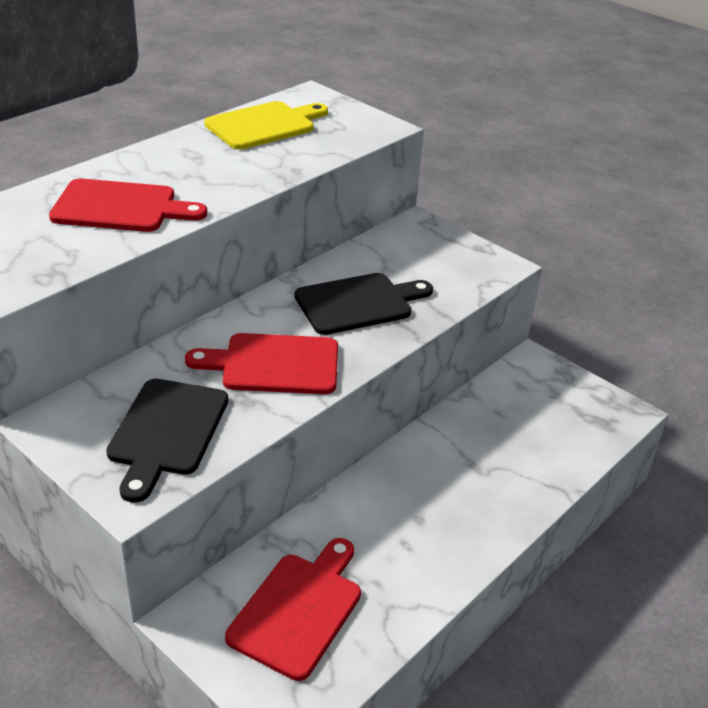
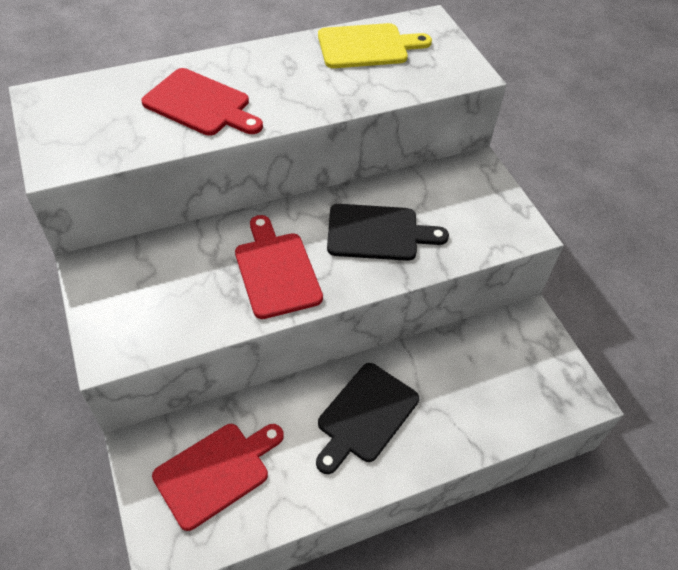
camera: 25 degrees right, 15 degrees up
(167, 431) = (163, 305): black cutting board -> black cutting board (365, 415)
(274, 364) = (276, 271): red cutting board -> red cutting board turned 45 degrees clockwise

